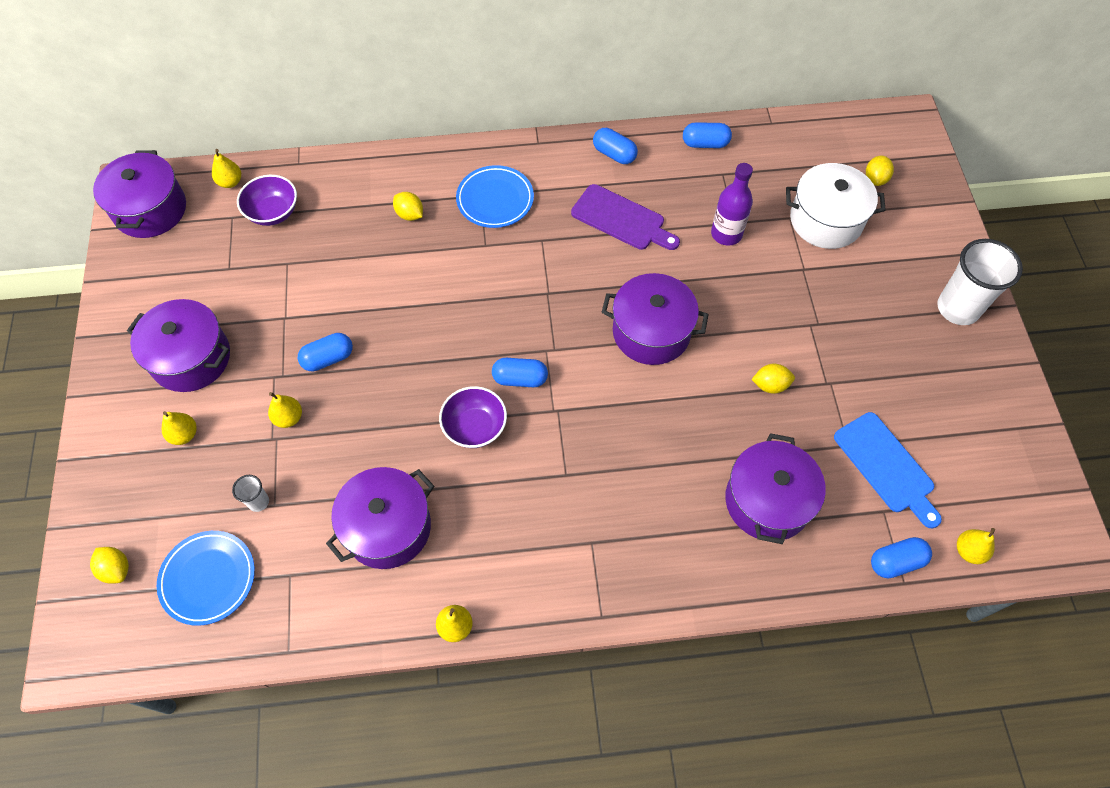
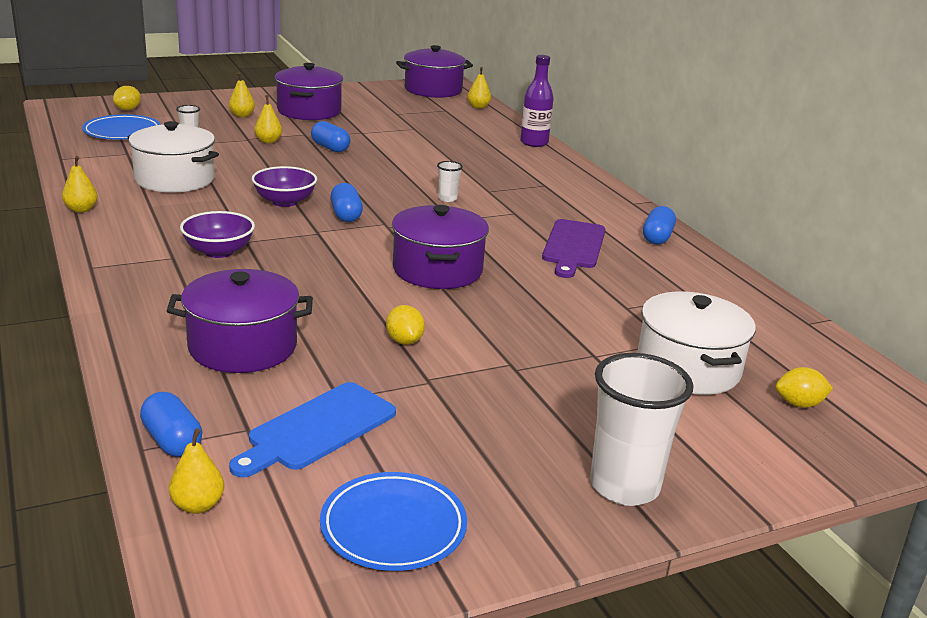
camera: 70 degrees right, 35 degrees down
(273, 212) = (460, 120): purple bowl -> purple bowl (219, 251)
(387, 527) = (174, 179): purple pot -> white pot
(410, 214) = (498, 162): yellow lemon -> none
(495, 200) = (545, 191): blue plate -> blue plate (393, 527)
(497, 284) = (447, 198): none -> white cup
(705, 143) = (726, 284): blue capsule -> none
(726, 234) = (605, 303): purple bottle -> purple bottle (534, 143)

